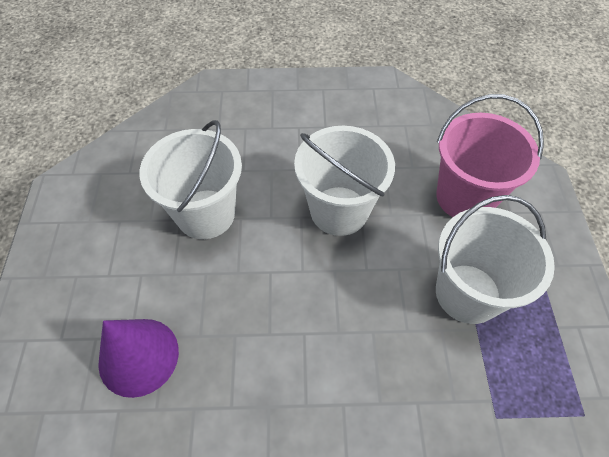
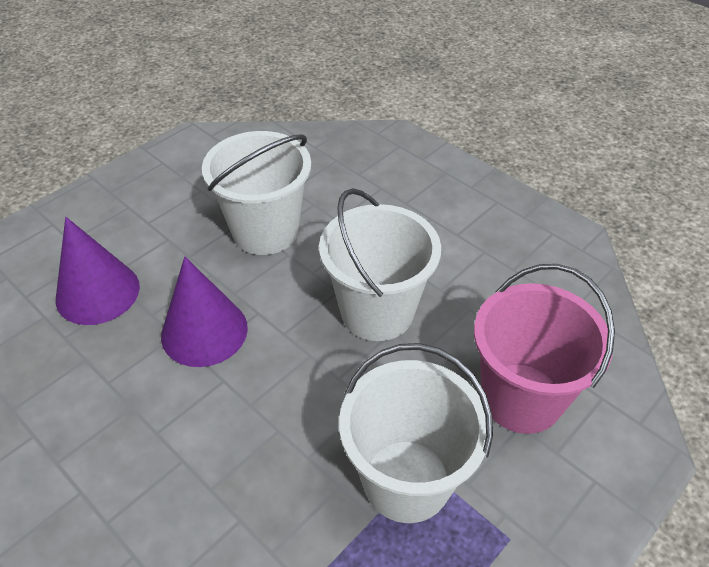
camera: 45 degrees right, 10 degrees down
(252, 314) = (204, 331): none -> purple cone

